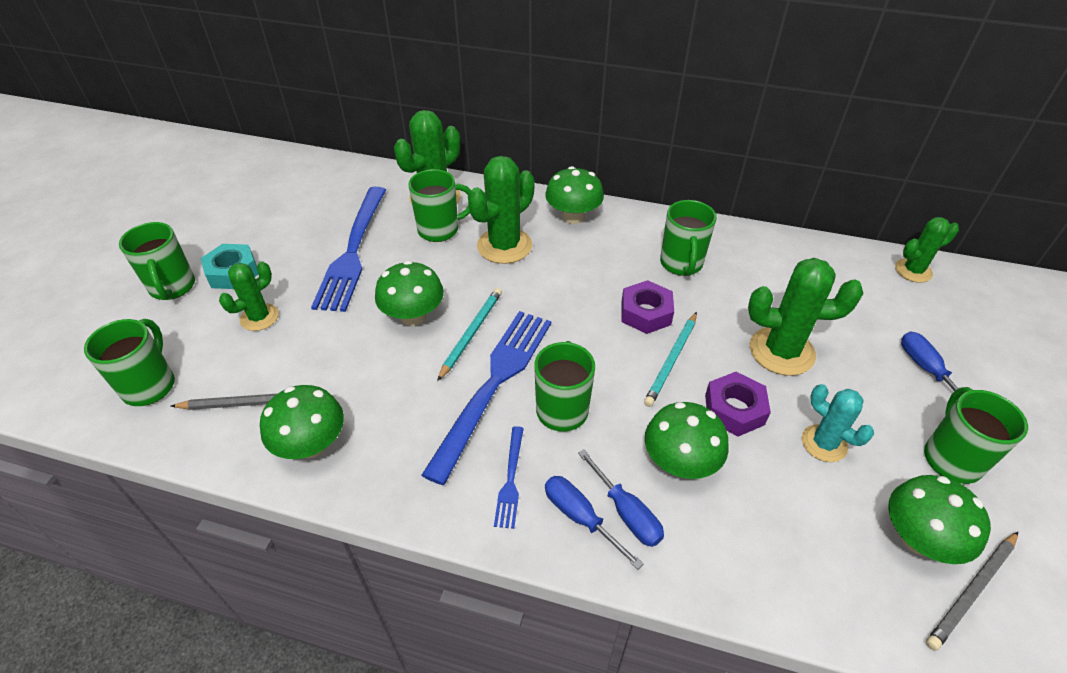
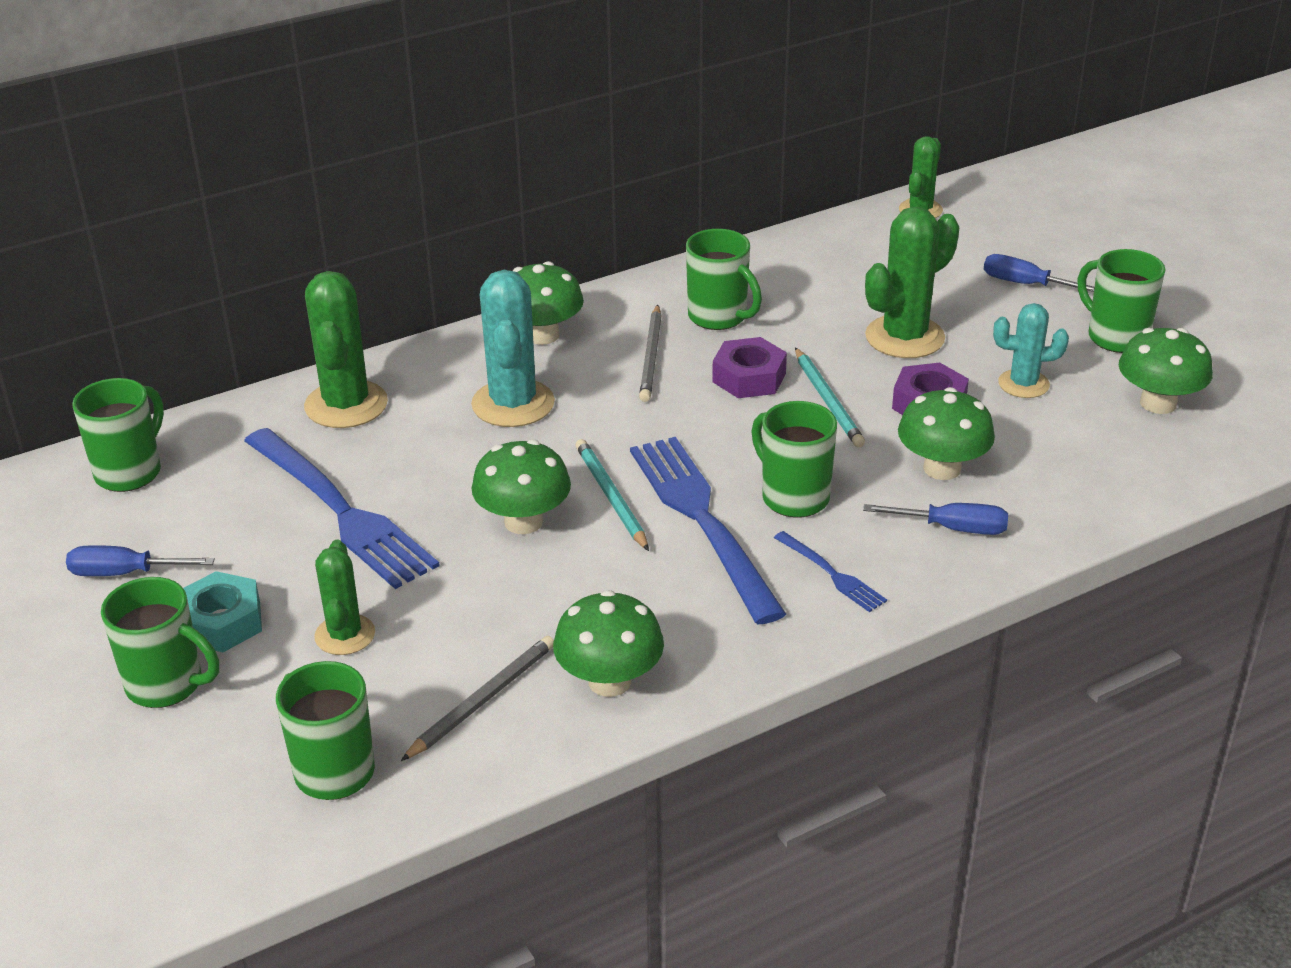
camera: 45 degrees left, 10 degrees down
(440, 230) = (411, 431): green mug -> green mug (130, 472)
(504, 246) = (513, 404): green cactus -> turquoise cactus
(580, 517) = (924, 557): blue screwdriver -> blue screwdriver (125, 573)
(972, 591) = (1223, 411): grey pencil -> grey pencil (651, 356)

